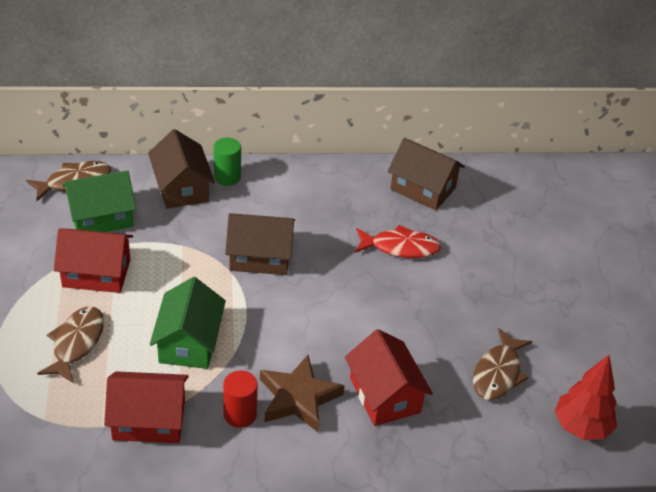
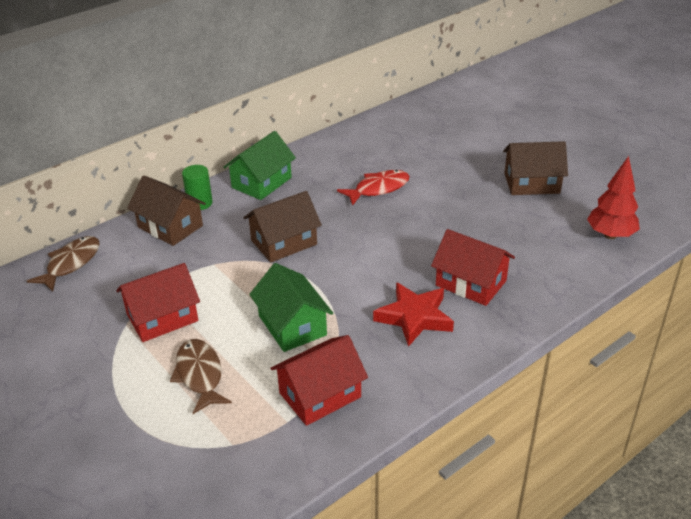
camera: 30 degrees left, 5 degrees down
(101, 217) = (123, 277): green house -> green house (261, 182)
(240, 414) = (385, 351): red cylinder -> none
(298, 398) = (414, 317): brown star -> red star
(423, 188) = (353, 147): brown house -> brown house (531, 183)
(498, 373) = (526, 231): brown fish -> none

